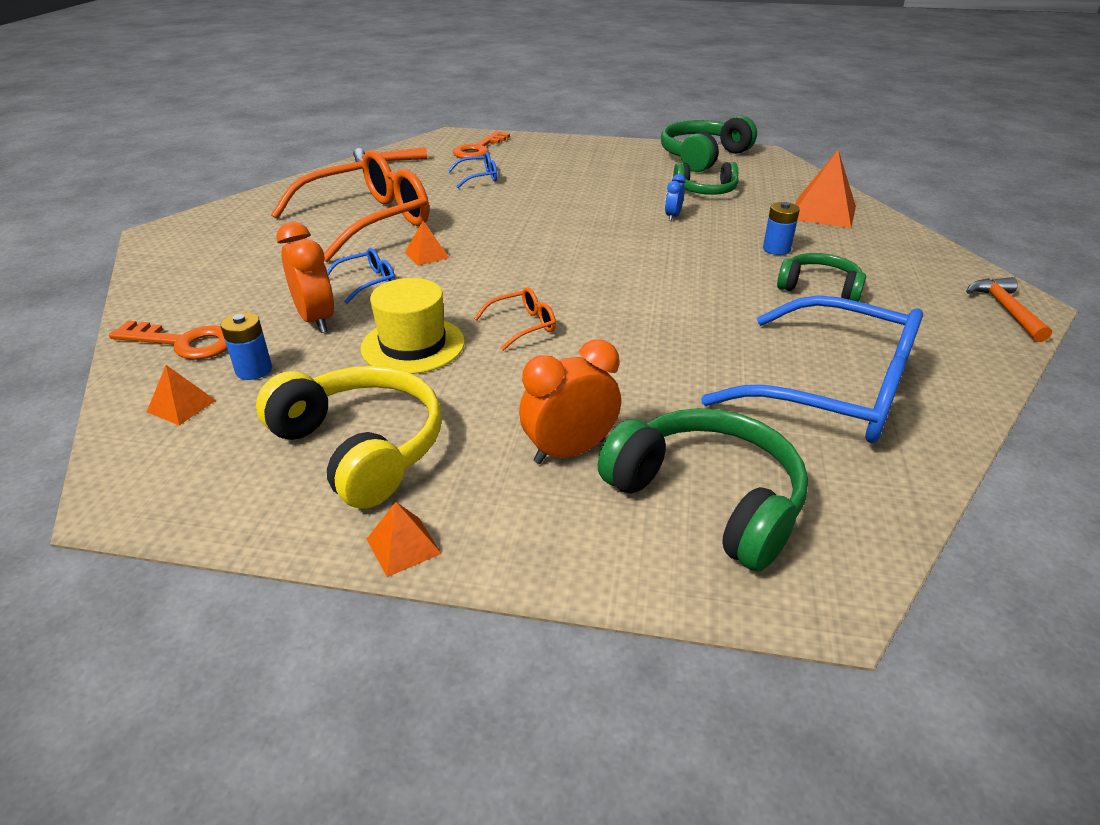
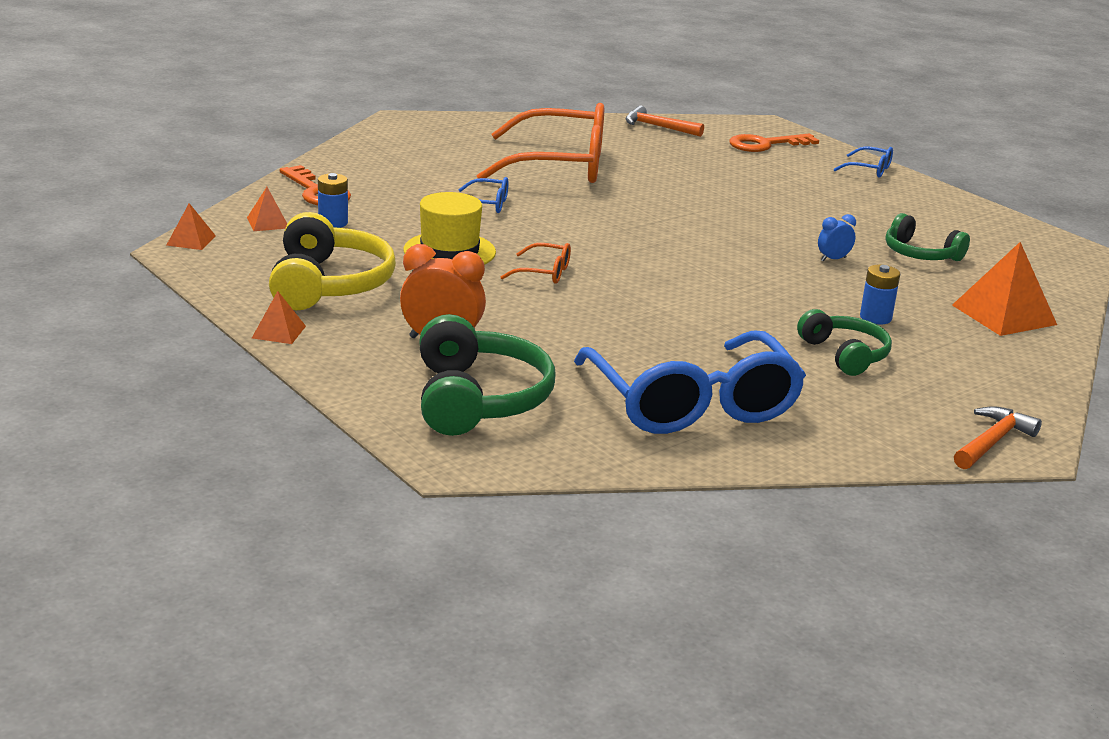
camera: 40 degrees right, 10 degrees down
(316, 320) = (414, 212): orange clock -> none
(426, 255) = (561, 204): orange pyramid -> orange pyramid (191, 240)
(479, 177) = (717, 167): blue glasses -> blue glasses (869, 170)
(702, 157) = (991, 228): green headphones -> none

